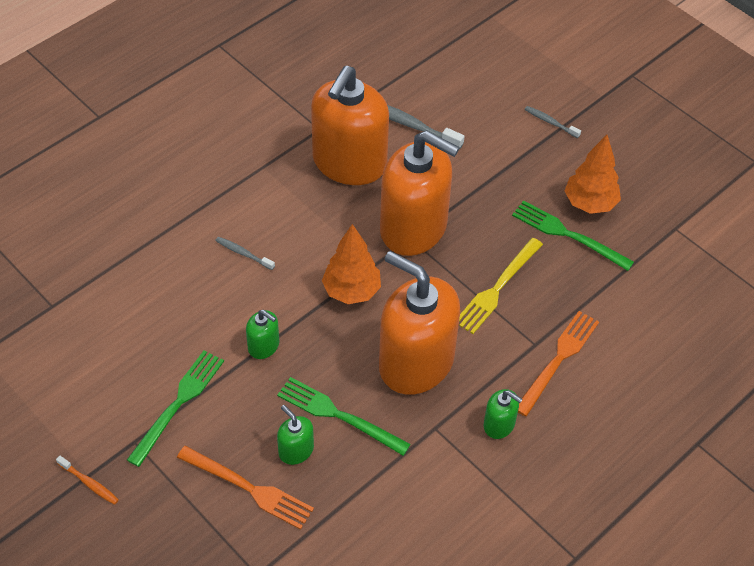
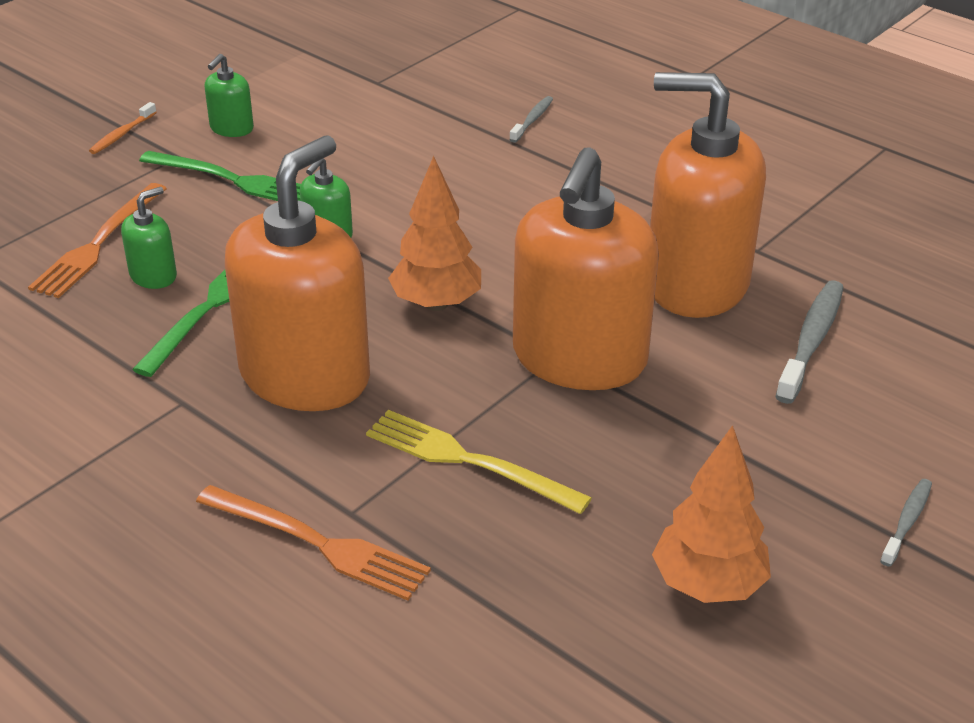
camera: 85 degrees right, 15 degrees down
(243, 253) = (488, 204): grey toothbrush -> grey toothbrush (532, 120)
(499, 424) = (184, 473): green soap dispenser -> green soap dispenser (231, 128)
(567, 234) = (616, 552): green fork -> none

